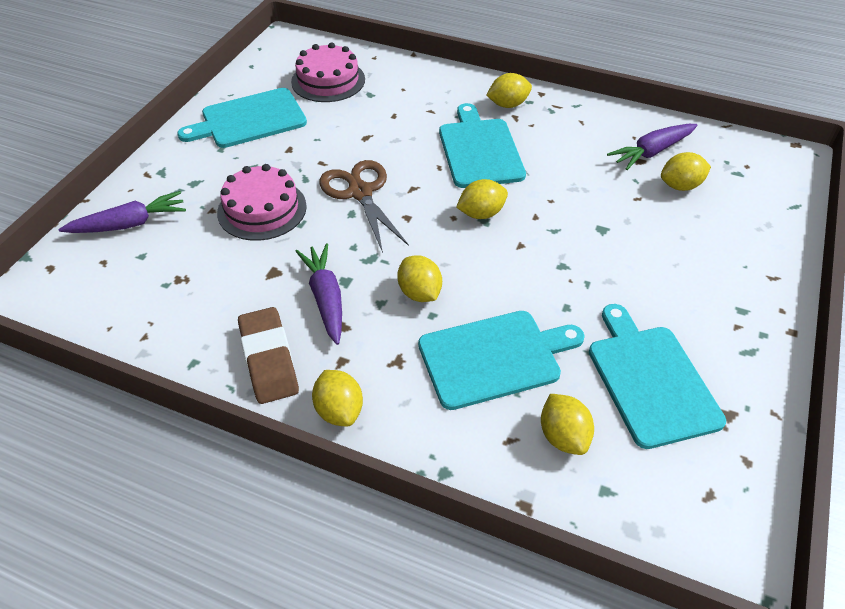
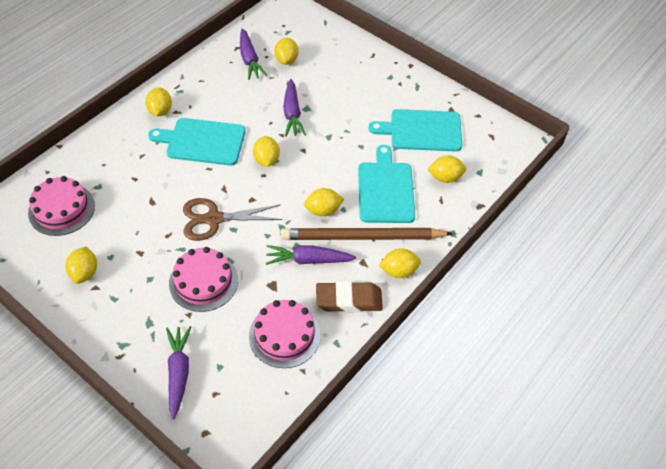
camera: 75 degrees left, 5 degrees up
(196, 304) = (284, 335): none -> pink cake
(249, 119) = (85, 273): turquoise cutting board -> yellow lemon
(388, 349) = (362, 237): none -> brown pencil
(581, 217) = (292, 113): none -> purple carrot

